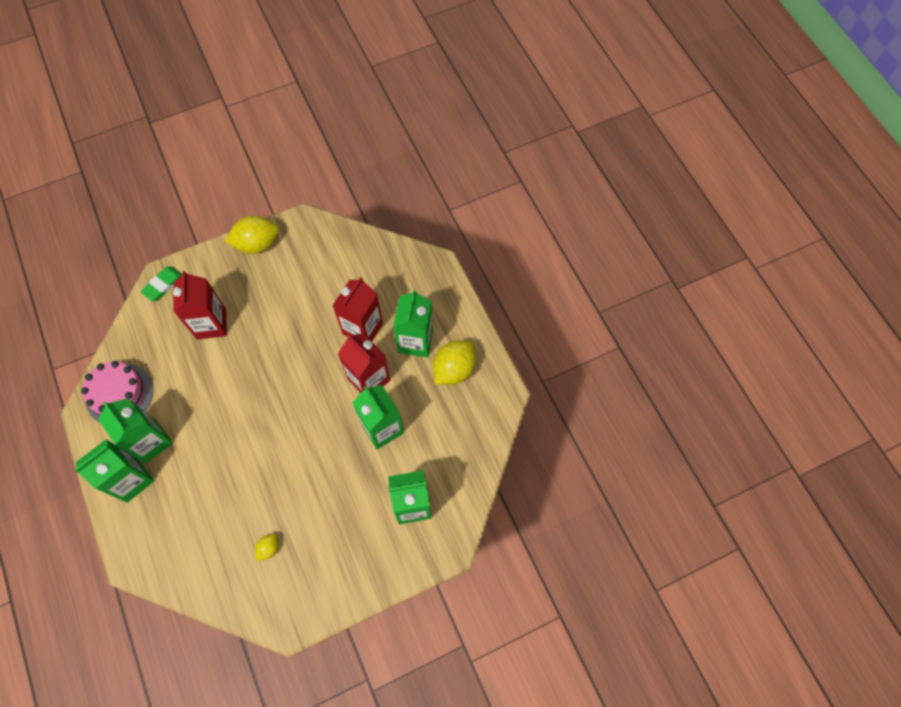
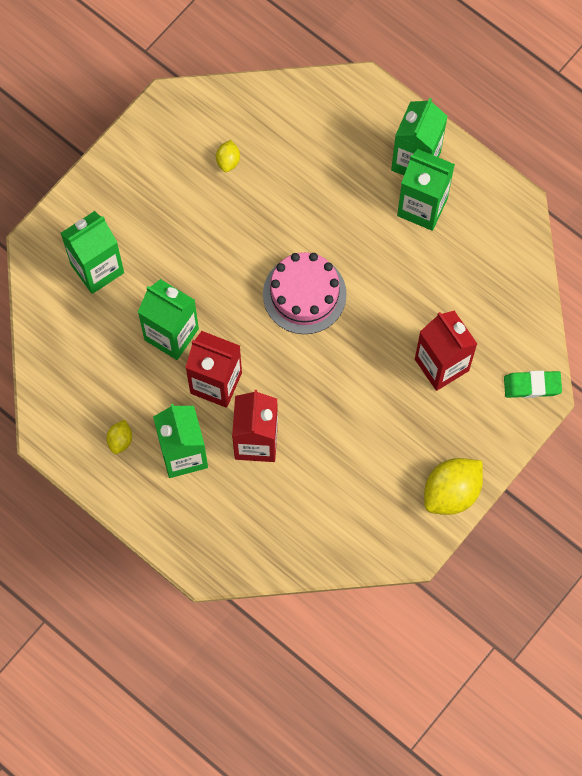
camera: 155 degrees right, 5 degrees up
(119, 394) = (492, 239): pink cake -> pink cake (304, 294)
(163, 285) = (532, 386): green eraser -> green eraser turned 75 degrees clockwise
(454, 369) = (120, 440): yellow lemon -> yellow lemon, size x0.49

